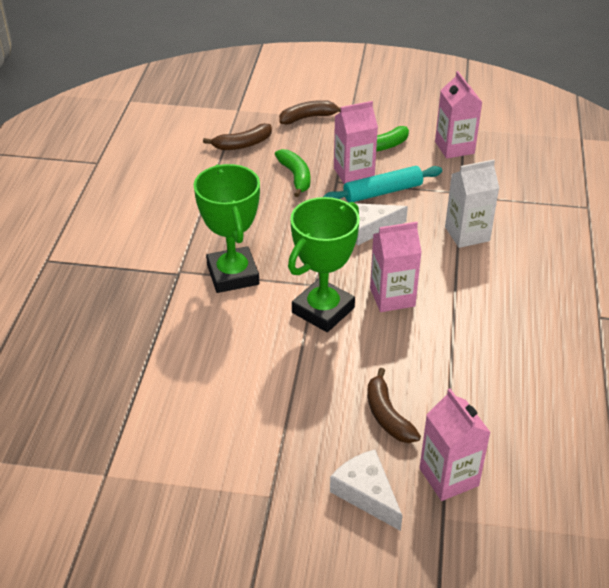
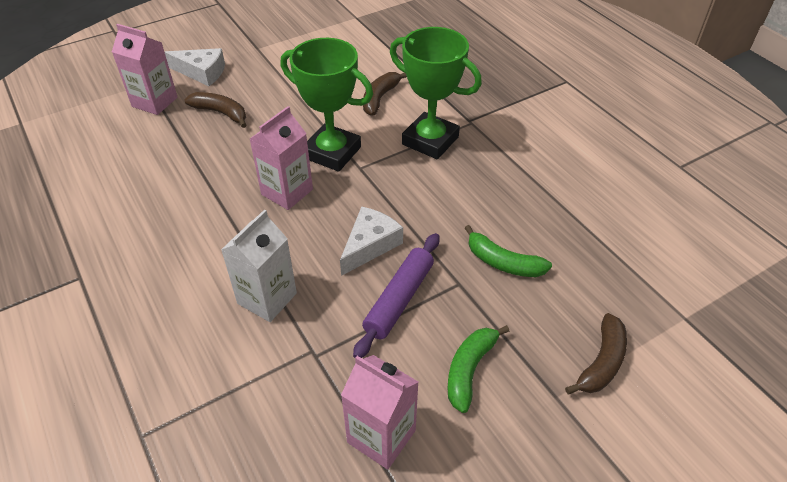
camera: 140 degrees right, 5 degrees up
(243, 144) = (605, 270): brown banana -> brown banana (380, 98)
(323, 310) = (332, 152): green trophy -> green trophy turned 60 degrees counterclockwise
(353, 173) = (453, 305): pink carton -> none
(382, 192) = (399, 299): turquoise rolling pin -> purple rolling pin

